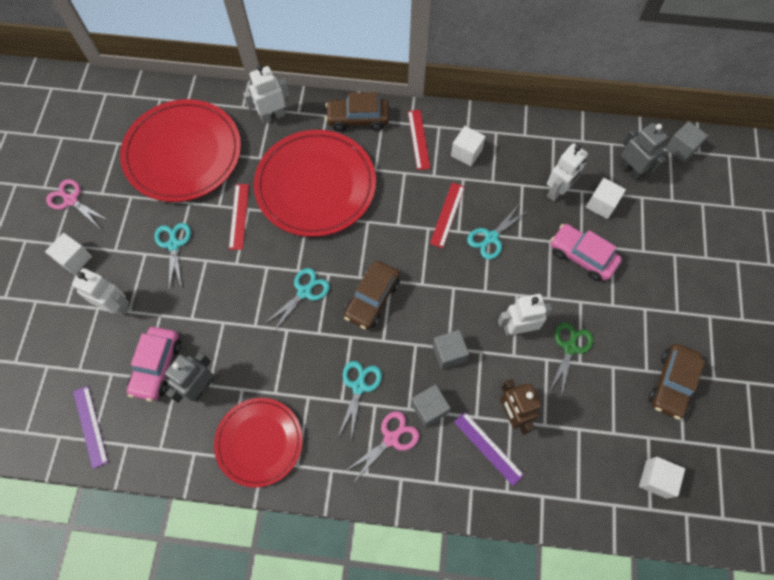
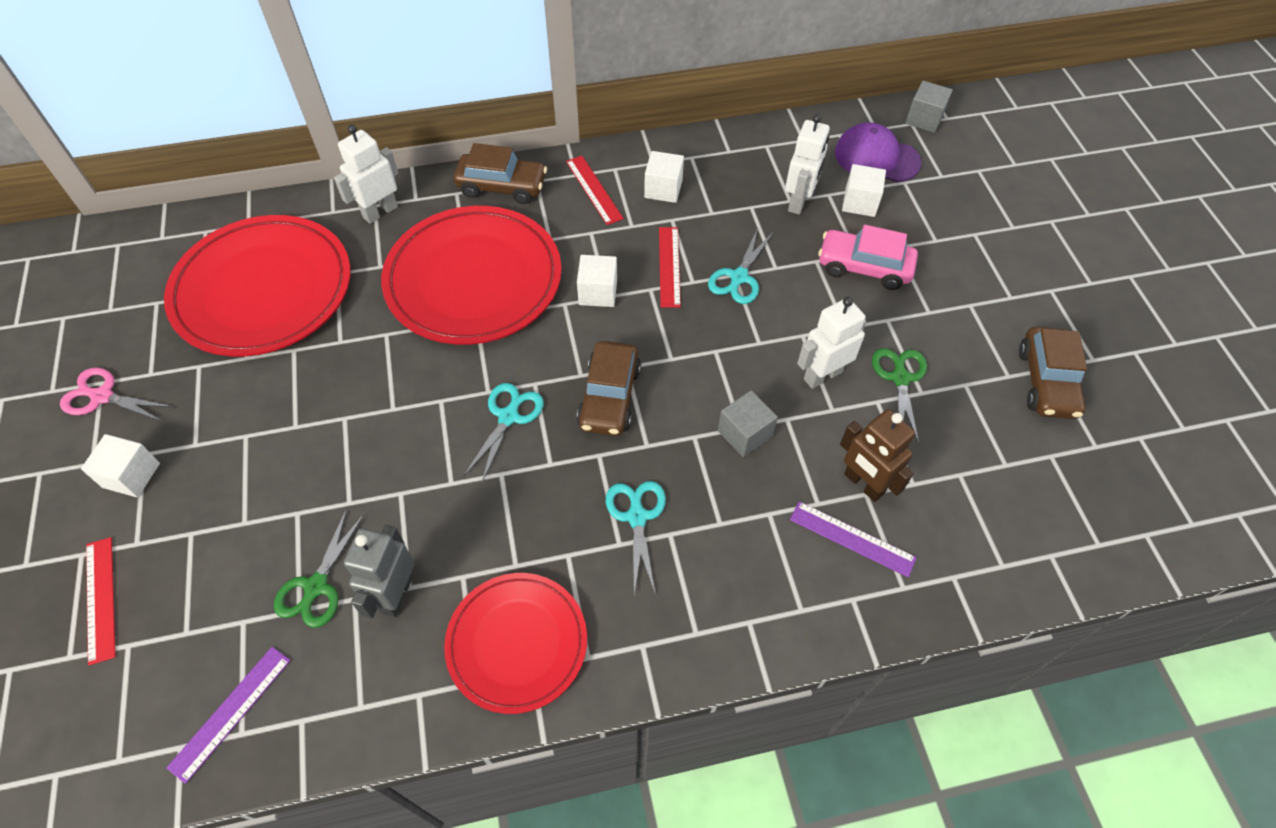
camera: 20 degrees left, 10 degrees down
(90, 426) = (231, 712): purple ruler -> purple ruler turned 75 degrees clockwise
(116, 306) = (221, 521): white robot -> none
(157, 366) = (316, 587): pink car -> green scissors
(173, 244) = (287, 411): turquoise scissors -> none
(239, 216) = (375, 347): red ruler -> red ruler (100, 599)
(358, 119) = (502, 186): brown car -> brown car turned 150 degrees counterclockwise
(391, 438) = (712, 571): pink scissors -> none
(429, 408) = (748, 513): grey cube -> none
(630, 171) = (876, 157): grey robot -> purple cap
(656, 479) = (1086, 504): white cube -> white cube (598, 292)

